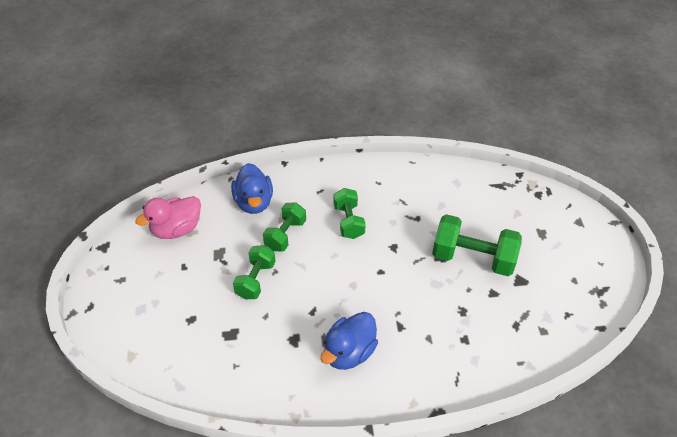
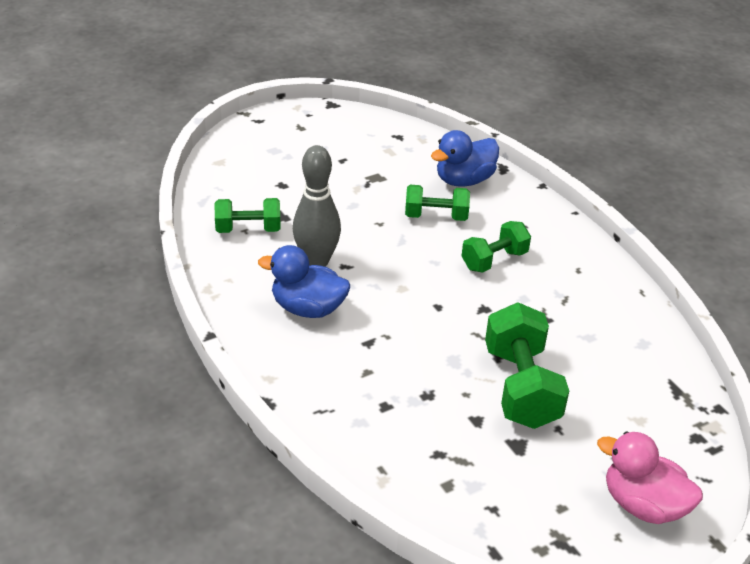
camera: 65 degrees right, 10 degrees down
(176, 229) = (386, 140): pink duck -> pink duck (643, 505)
(255, 280) = (359, 212): green dumbbell -> green dumbbell (248, 229)
(299, 328) = (316, 261): none -> grey bowling pin

